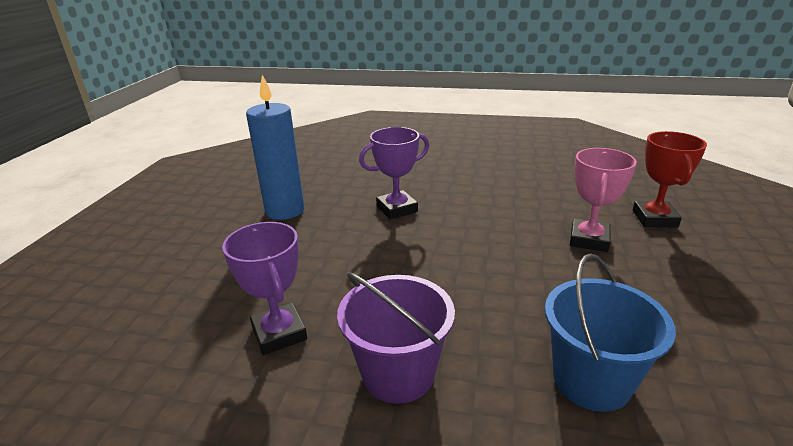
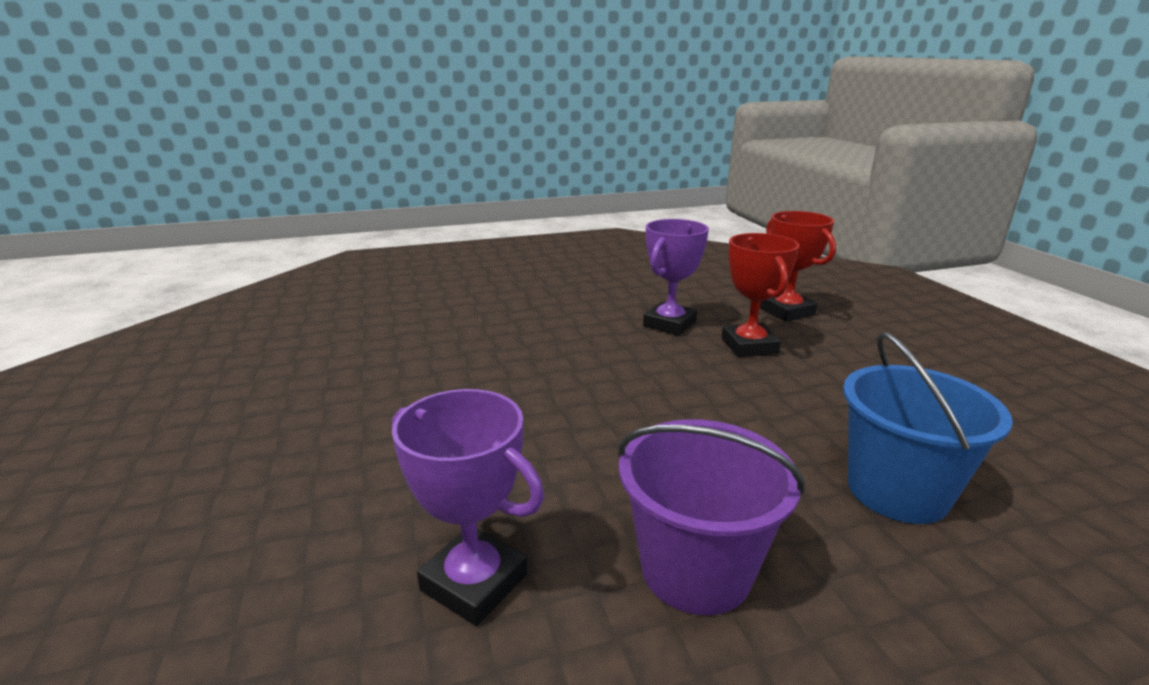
camera: 30 degrees left, 5 degrees down
(285, 211) = (325, 402): blue candle -> none
(397, 209) = (498, 362): purple trophy -> purple trophy (669, 324)
(589, 240) = (749, 346): pink trophy -> red trophy

